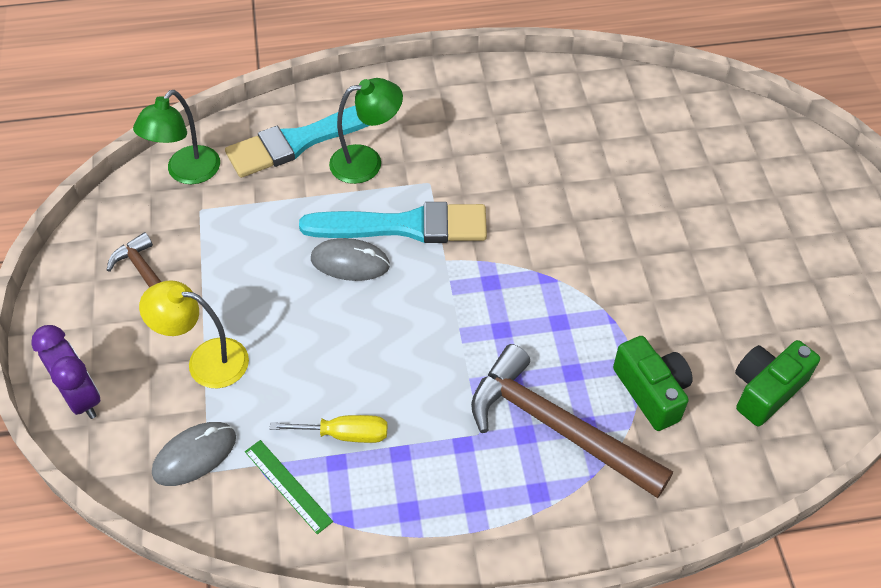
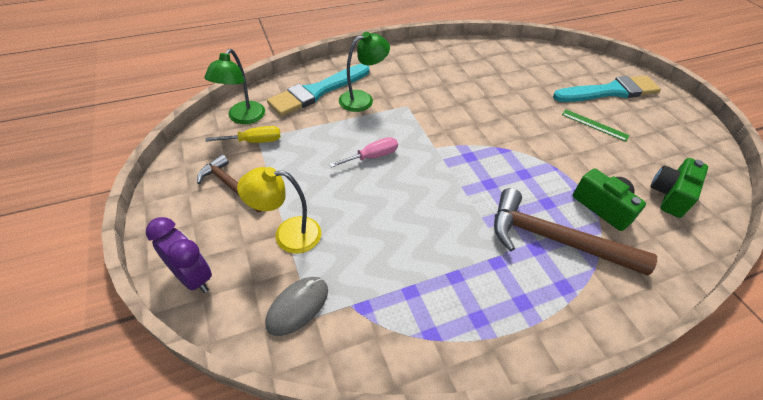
camera: 15 degrees left, 5 degrees down
(288, 486) = (379, 317): green ruler -> green ruler (594, 125)
(345, 434) = (409, 270): yellow screwdriver -> yellow screwdriver (254, 141)
(350, 262) = (372, 156): grey mouse -> pink screwdriver
(404, 226) = (400, 131): turquoise brush -> turquoise brush (609, 91)

